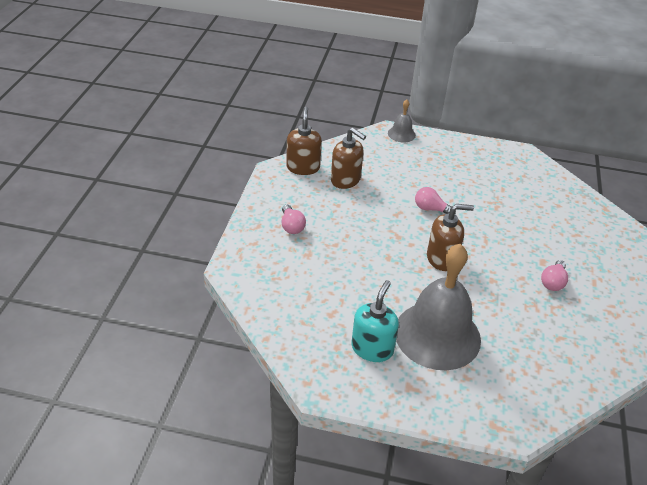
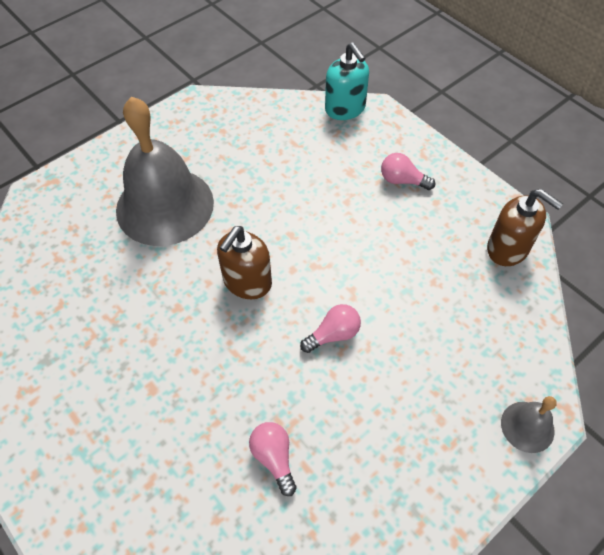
camera: 130 degrees right, 15 degrees up
(345, 180) = (453, 278): brown soap dispenser -> none
(372, 348) = (198, 151): turquoise soap dispenser -> turquoise soap dispenser (345, 109)
(553, 282) = (117, 368): pink light bulb -> pink light bulb (274, 458)

